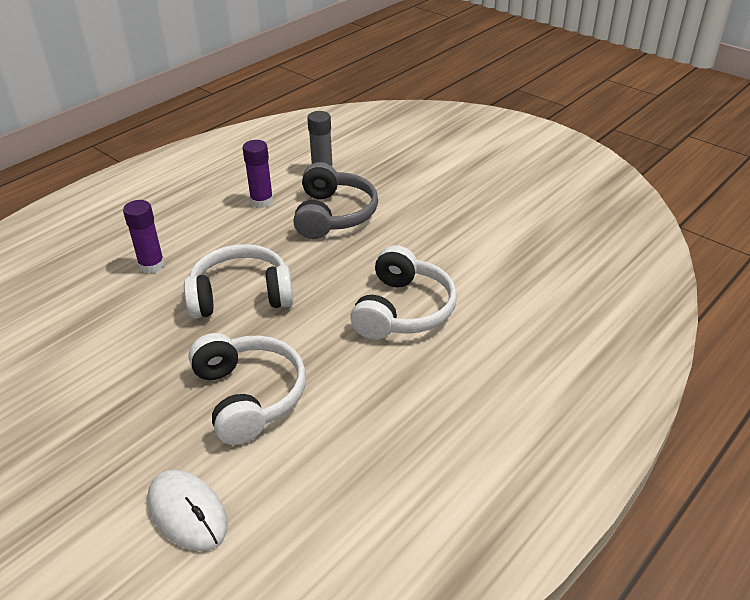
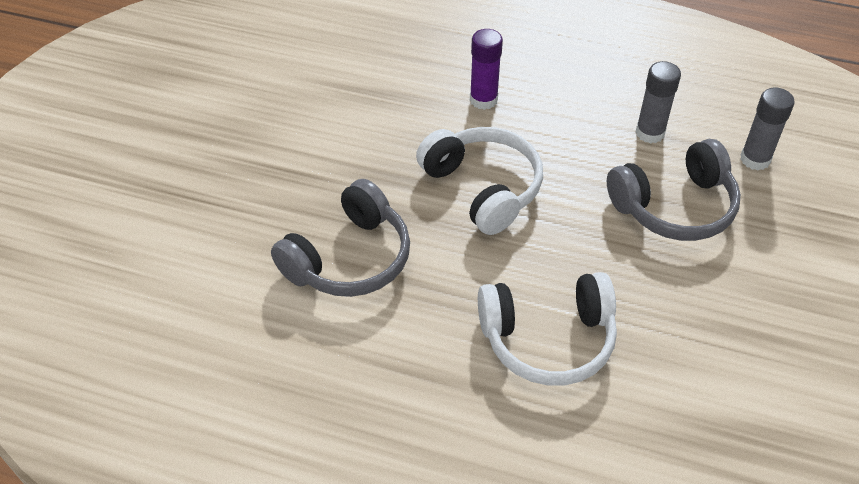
camera: 65 degrees right, 10 degrees up
(187, 512) = (200, 277): white mouse -> none
(249, 396) = (349, 258): white headphones -> grey headphones
(262, 201) = (650, 133): purple glue stick -> grey glue stick

